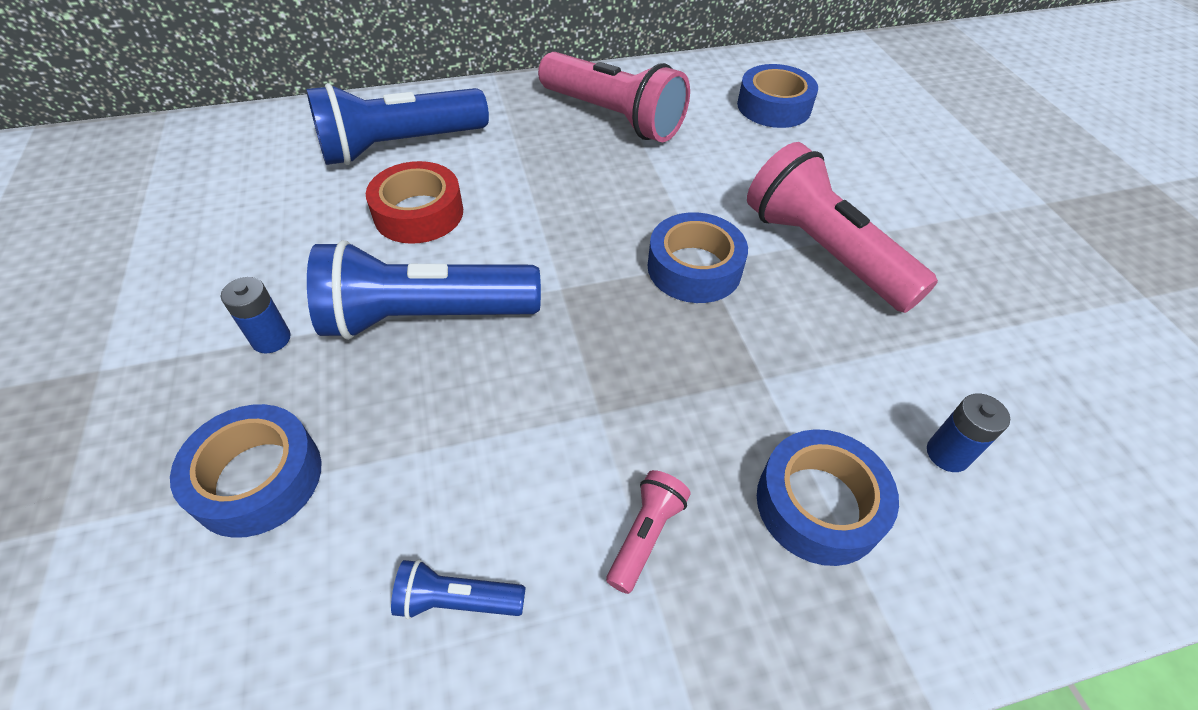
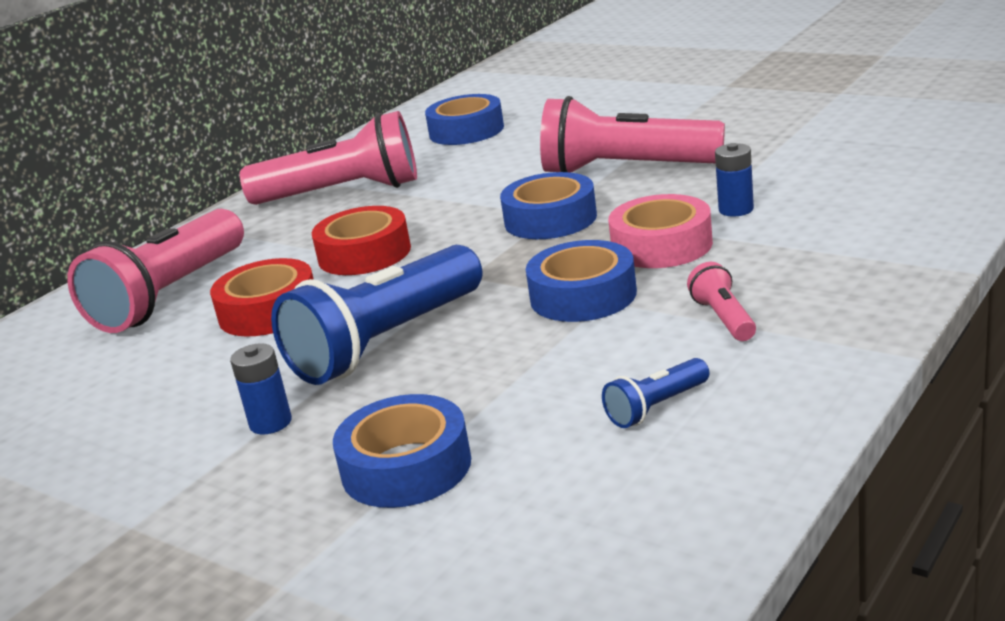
camera: 35 degrees left, 25 degrees down
(400, 146) = (170, 295): blue flashlight -> pink flashlight
(540, 199) = (364, 254): none -> red tape
(725, 381) = (661, 245): none -> pink tape
(818, 504) = (799, 251): blue tape -> blue tape (583, 295)
(947, 454) = (834, 197): blue battery -> blue battery (736, 209)

